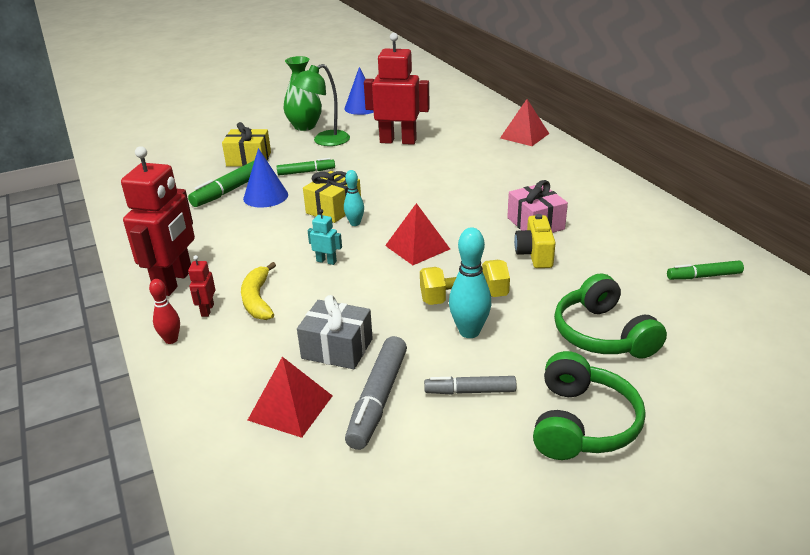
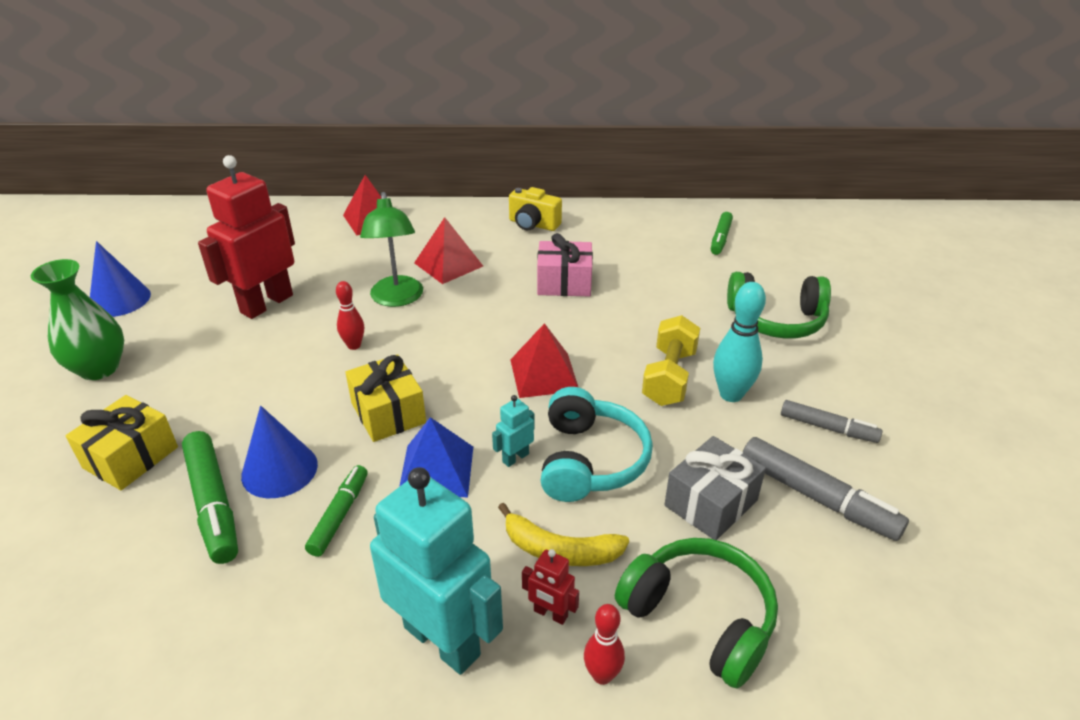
camera: 65 degrees left, 5 degrees up
(174, 282) = (442, 640): red robot -> turquoise robot
(290, 407) = (806, 576): red pyramid -> red pyramid (448, 264)
(296, 239) = (436, 470): none -> blue pyramid
(306, 172) = (252, 408): green marker -> green marker (339, 515)
(324, 141) = (178, 363): green lamp -> green lamp (397, 299)
(344, 289) = (590, 460): none -> turquoise headphones
(355, 223) = (444, 406): turquoise bowling pin -> none
(385, 178) = (354, 345): none -> red bowling pin
(470, 391) = (827, 428): grey marker -> grey marker turned 90 degrees counterclockwise
(534, 254) = (621, 305): yellow camera -> yellow camera (533, 224)
(582, 423) = (894, 379): green headphones -> green headphones (700, 617)

